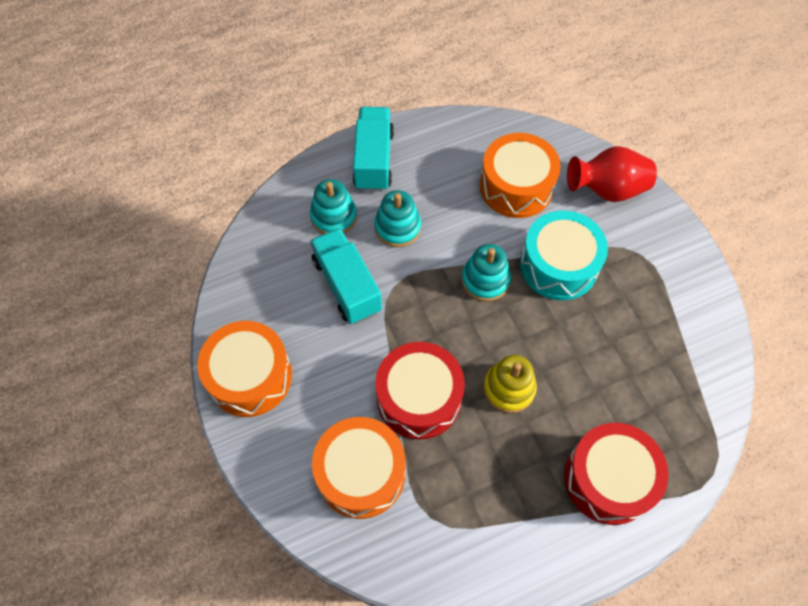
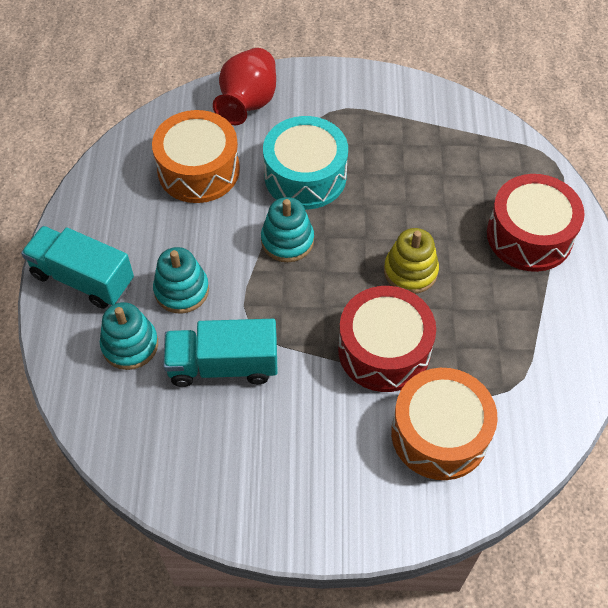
camera: 65 degrees left, 5 degrees down
(250, 376) = (281, 503): orange drum -> none

